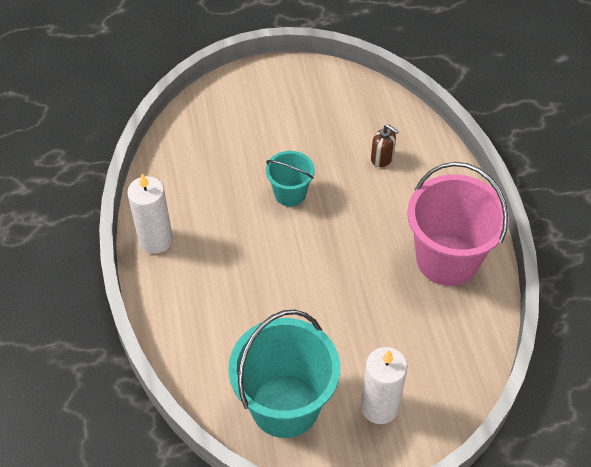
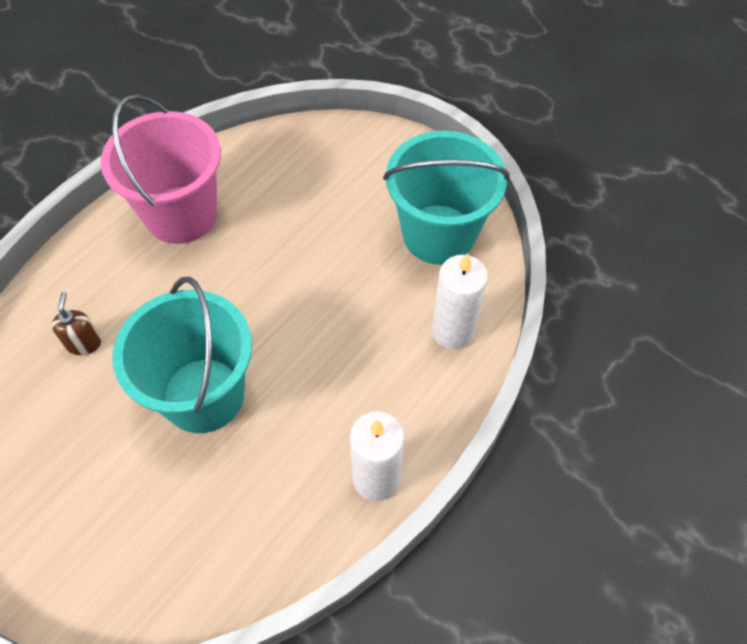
camera: 130 degrees left, 5 degrees up
(290, 193) = (203, 395): turquoise bucket -> turquoise bucket, size x1.90
(379, 407) = (376, 175): white candle -> white candle (453, 331)

